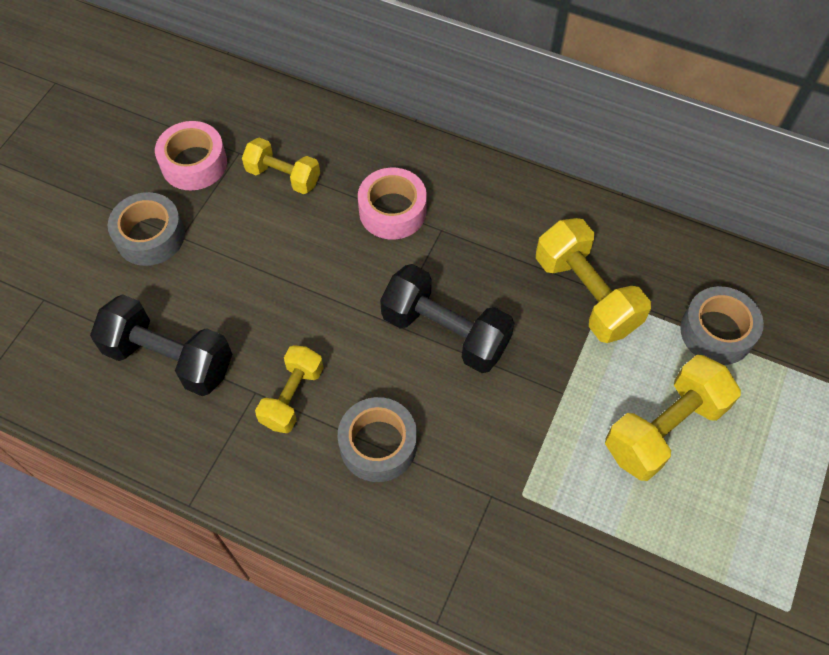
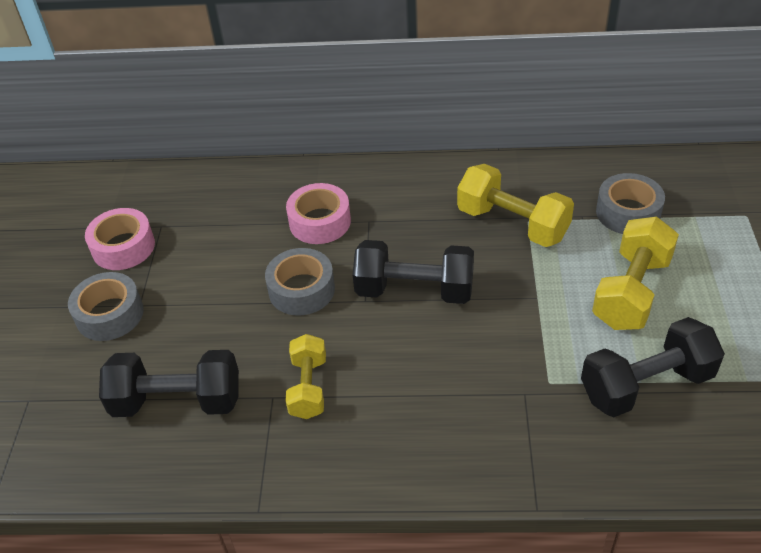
camera: 20 degrees left, 15 degrees down
(283, 177) = (210, 230): yellow dumbbell -> none
(378, 445) = (405, 394): grey tape -> grey tape (301, 290)
(617, 541) = (646, 385): none -> black dumbbell

